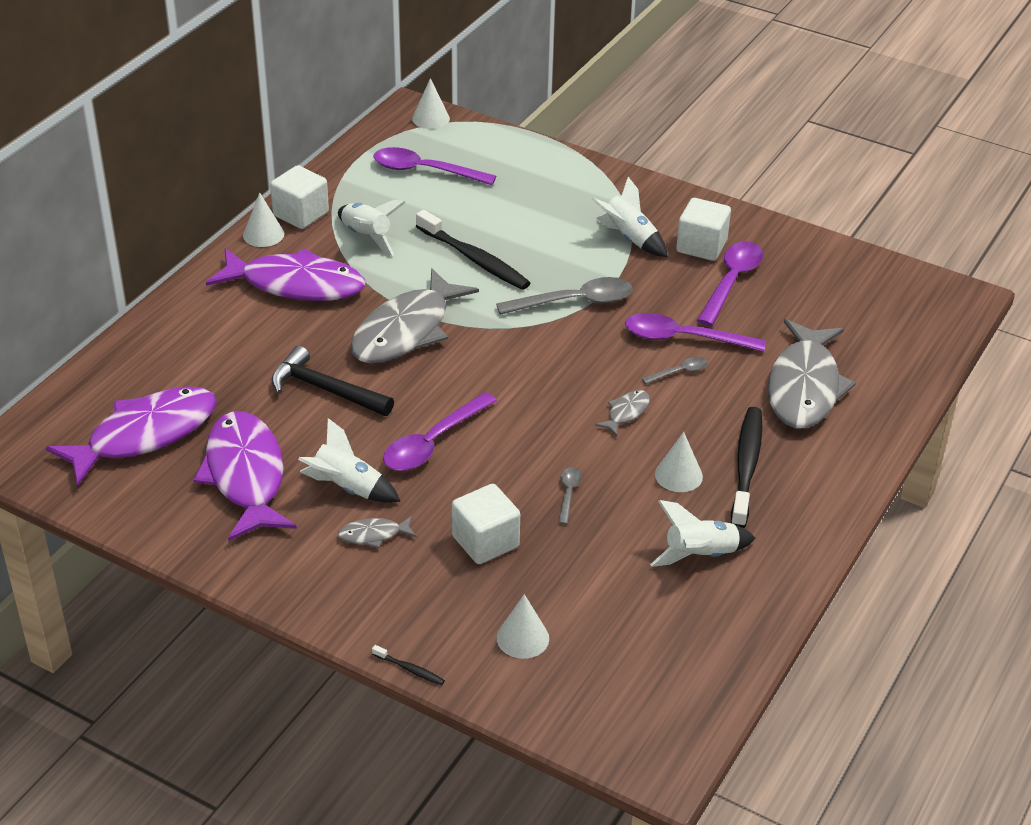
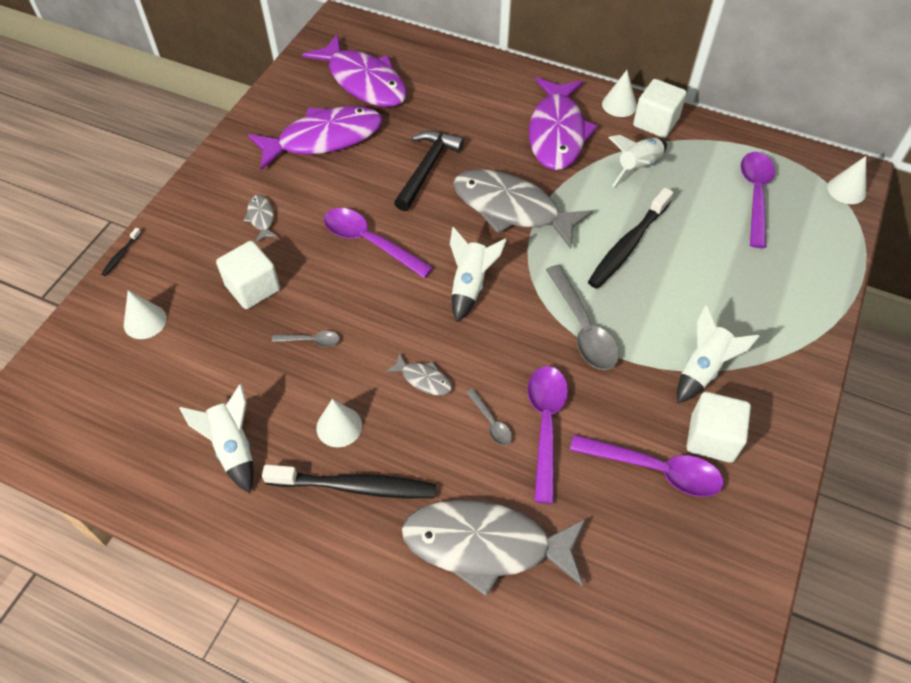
camera: 85 degrees right, 15 degrees up
(347, 488) = (313, 196): white rocket -> white rocket (470, 285)

